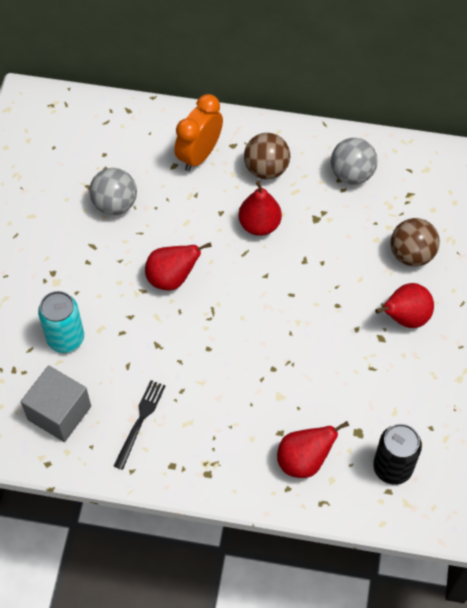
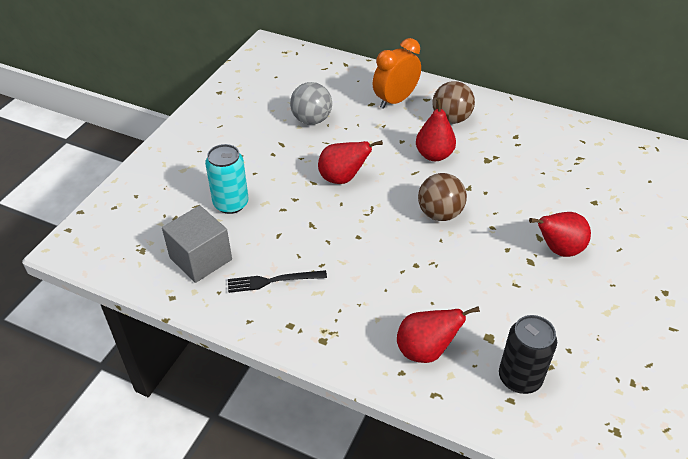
camera: 15 degrees right, 15 degrees down
(140, 421) = (273, 281): black fork -> black fork turned 135 degrees counterclockwise
(351, 174) = (528, 135): grey ball -> none
(411, 254) = (574, 202): brown ball -> brown ball (439, 214)

